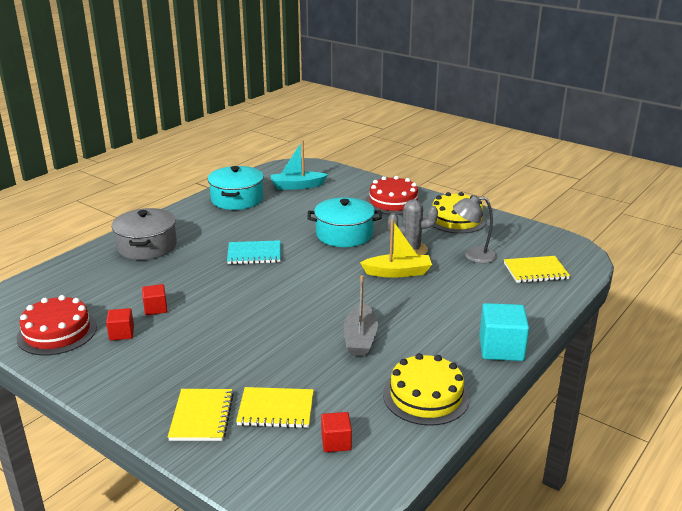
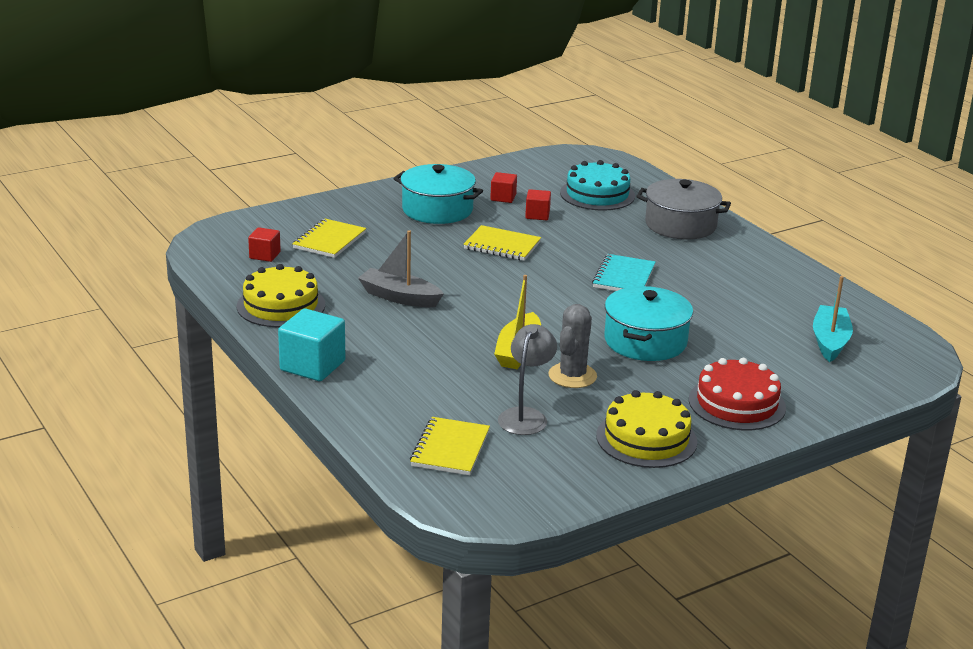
camera: 110 degrees right, 0 degrees up
(57, 332) = (527, 174): red cake -> none
(96, 289) = (597, 194): none -> turquoise cake
(201, 416) = (350, 213): yellow notebook -> yellow notebook (502, 245)
(237, 199) = (797, 292): turquoise pot -> turquoise pot (437, 210)

